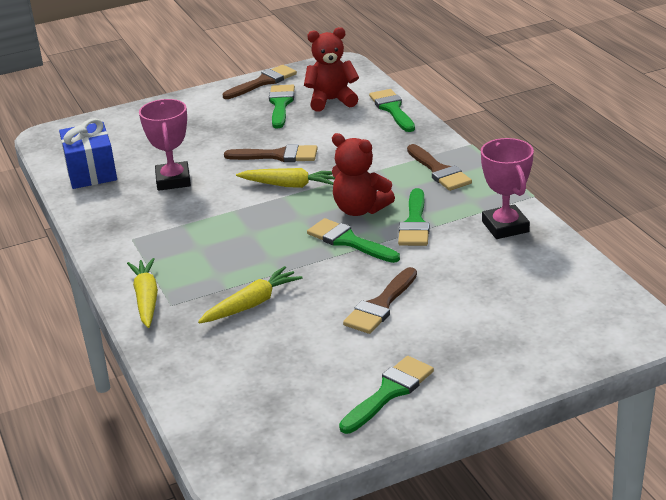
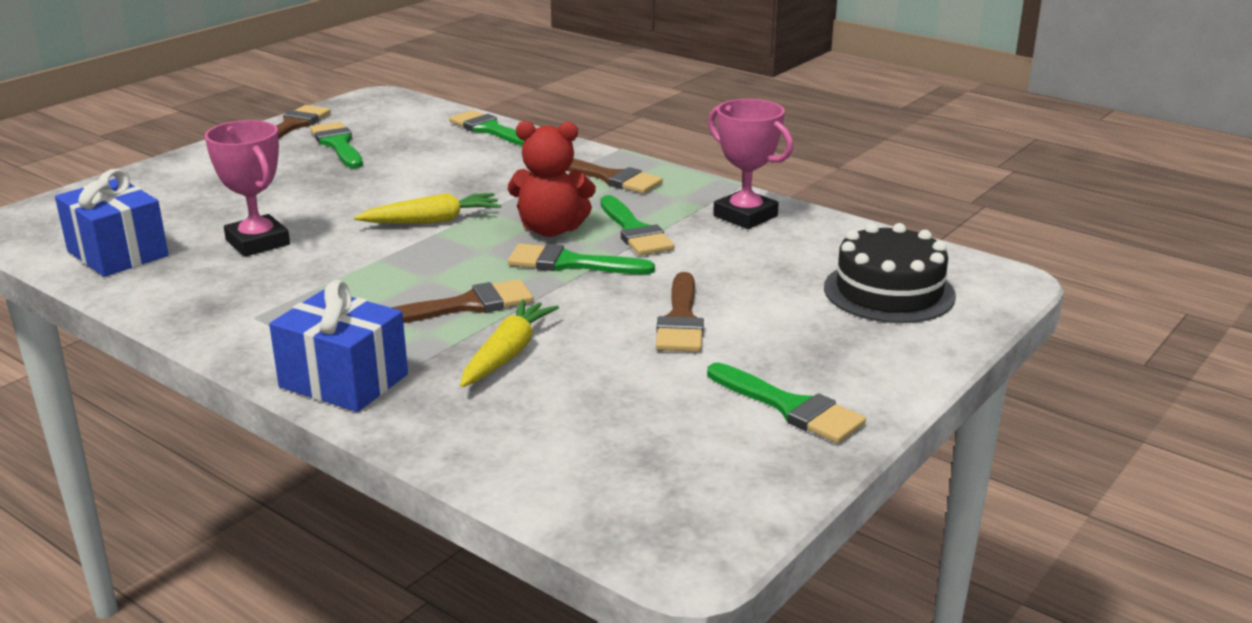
camera: 30 degrees left, 5 degrees down
(146, 299) = (344, 380): yellow carrot -> blue gift
(278, 155) = (386, 194): brown brush -> brown brush (467, 305)
(331, 101) = (403, 132): red teddy bear -> none
(389, 392) = (790, 407): green brush -> green brush turned 120 degrees clockwise
(547, 318) = (889, 292): none -> black cake

